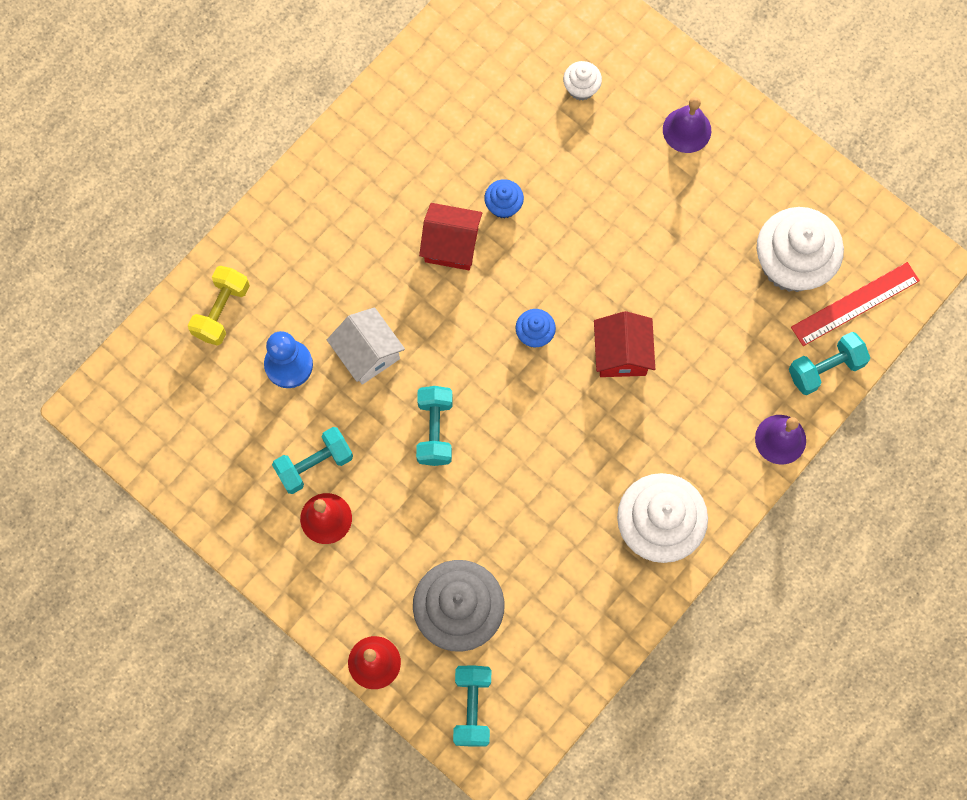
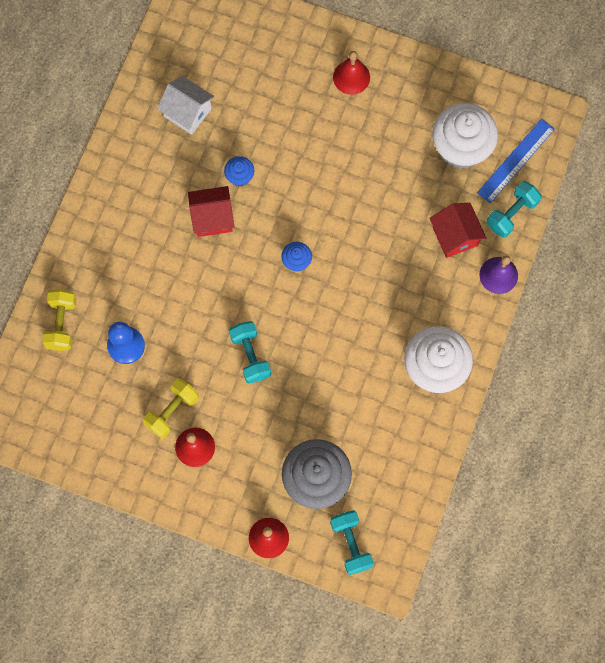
camera: 20 degrees left, 0 degrees up
(314, 464) = (172, 411): turquoise dumbbell -> yellow dumbbell
(368, 353) = (181, 317): white house -> white house (187, 112)
(581, 88) = (264, 72): white cupcake -> none
(621, 354) = (364, 254): red house -> red house (455, 236)
(687, 130) = (351, 77): purple bell -> red bell
(855, 304) = (516, 161): red ruler -> blue ruler

